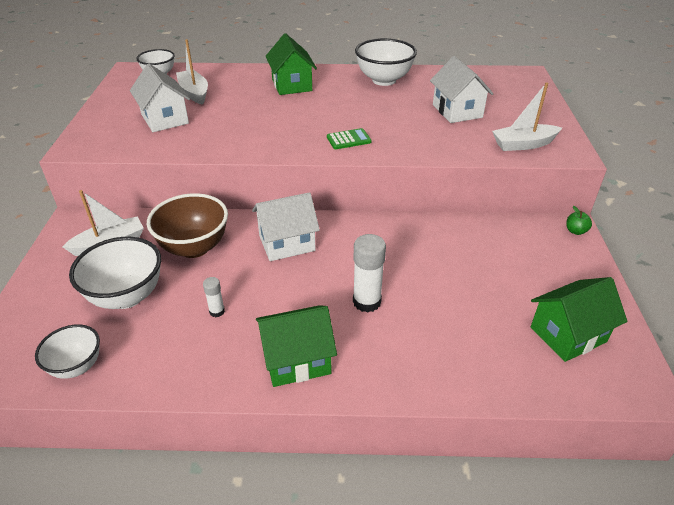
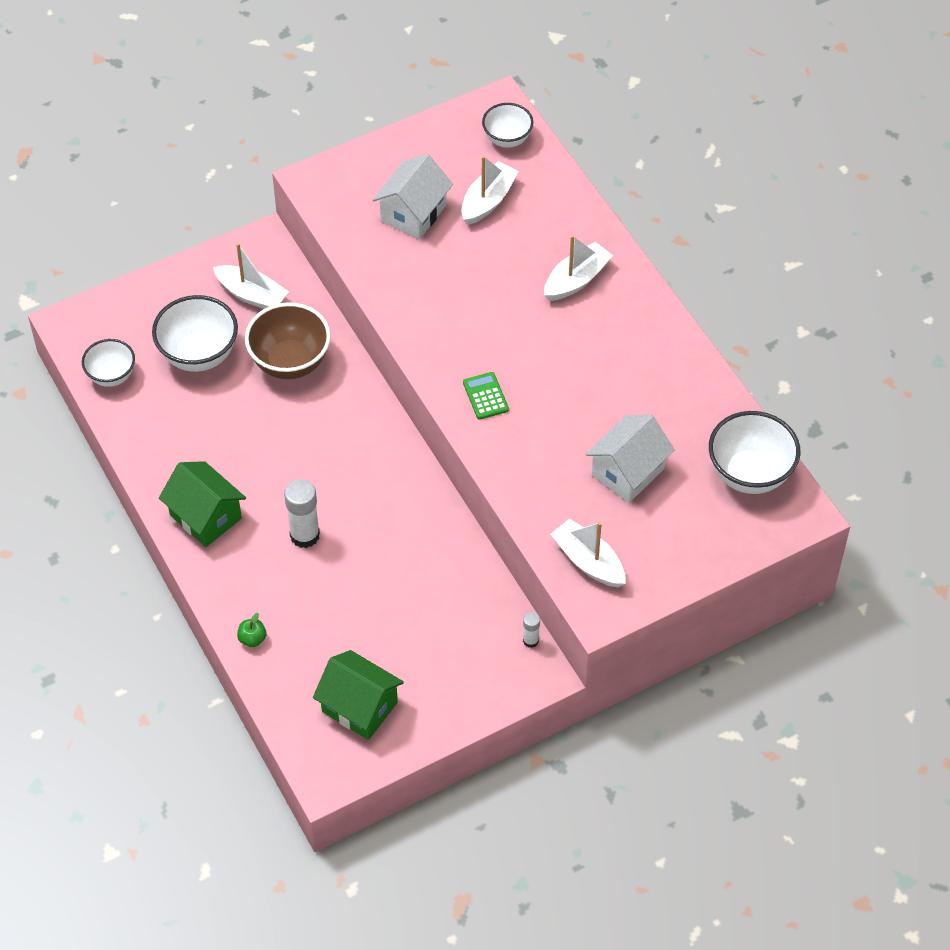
camera: 60 degrees right, 15 degrees up
(217, 311) = (223, 430): white glue stick -> white glue stick (530, 640)
(287, 243) = (345, 432): white house -> none
(292, 85) = (576, 280): green house -> white boat
(348, 139) = (485, 396): green calculator -> green calculator turned 150 degrees counterclockwise
(384, 80) = (660, 365): white bowl -> white bowl (749, 474)
(575, 231) = (536, 679): green apple -> green apple (252, 639)

